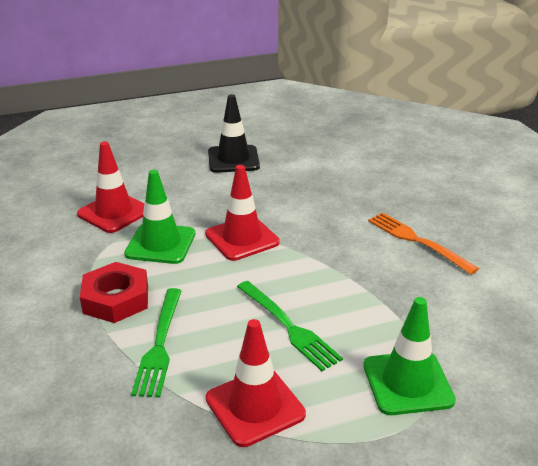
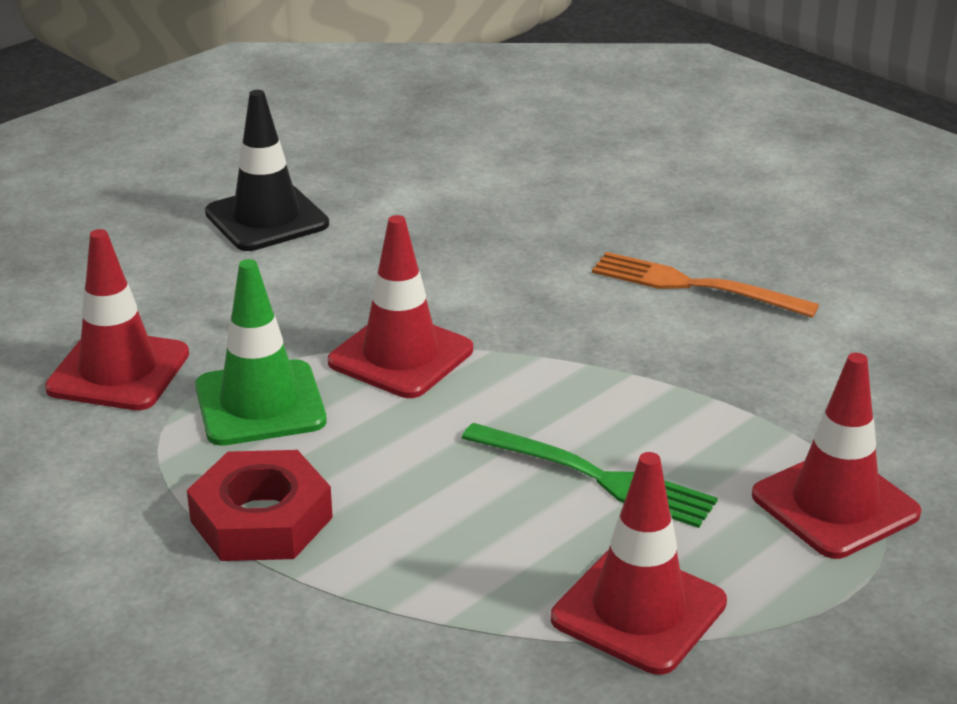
camera: 25 degrees left, 0 degrees up
(160, 345) = (407, 570): green fork -> none
(407, 383) = (835, 504): green traffic cone -> red traffic cone

